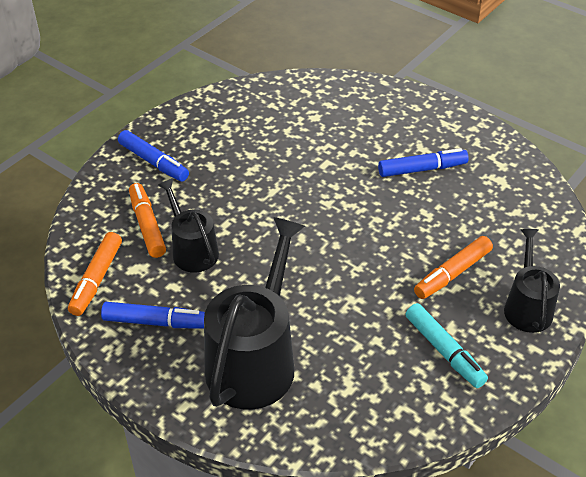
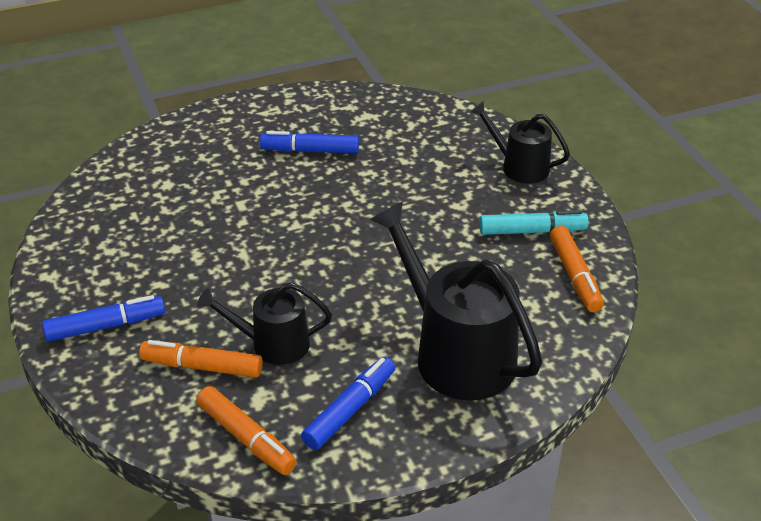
camera: 60 degrees left, 5 degrees down
(422, 169) = (310, 150): blue marker -> blue marker turned 105 degrees counterclockwise
(452, 273) = (450, 189): orange marker -> orange marker (574, 276)

